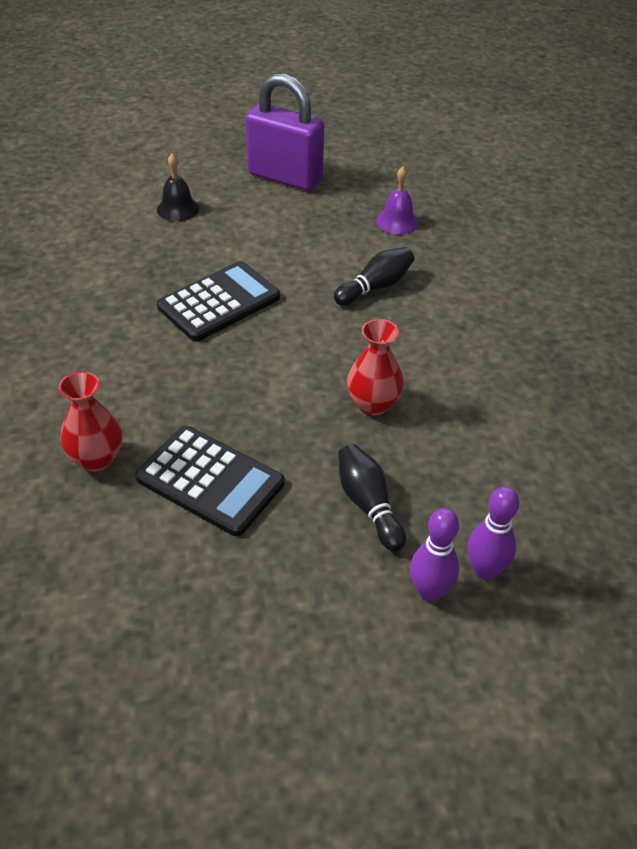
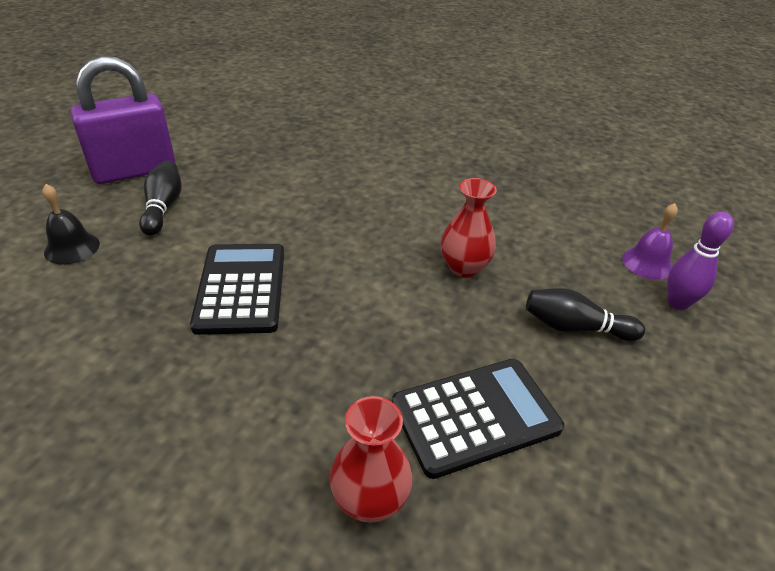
camera: 55 degrees left, 5 degrees down
(375, 287) = (332, 199): black bowling pin -> black bowling pin (163, 207)
(397, 221) = (272, 152): purple bell -> purple bell (647, 263)
(429, 591) = (687, 342): purple bowling pin -> none

